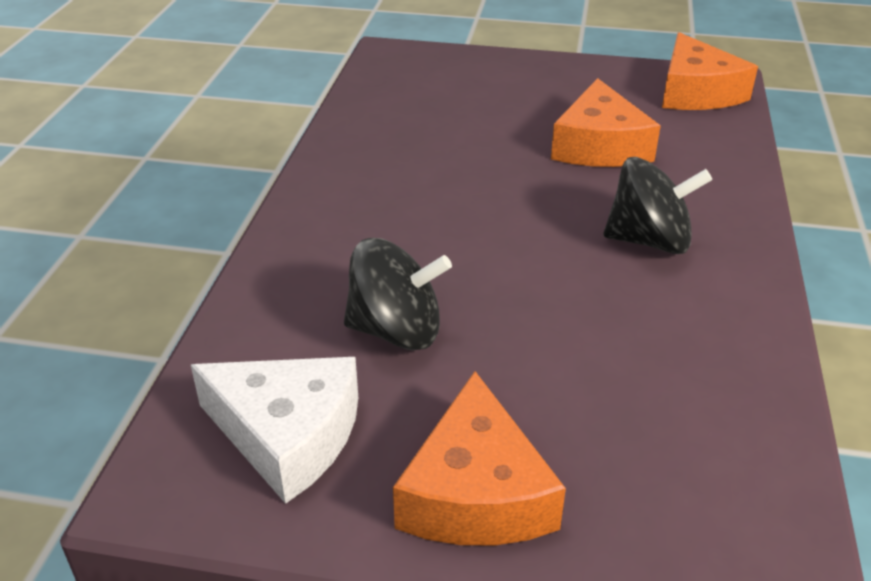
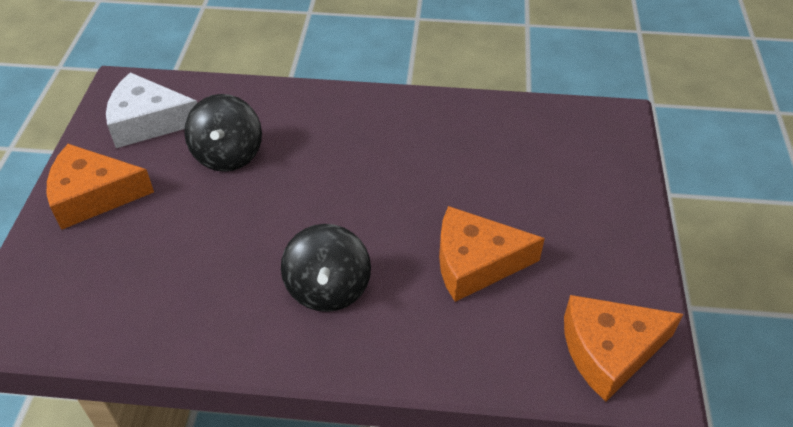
camera: 85 degrees right, 10 degrees up
(288, 435) = (148, 121): white cheese -> white cheese turned 75 degrees clockwise

